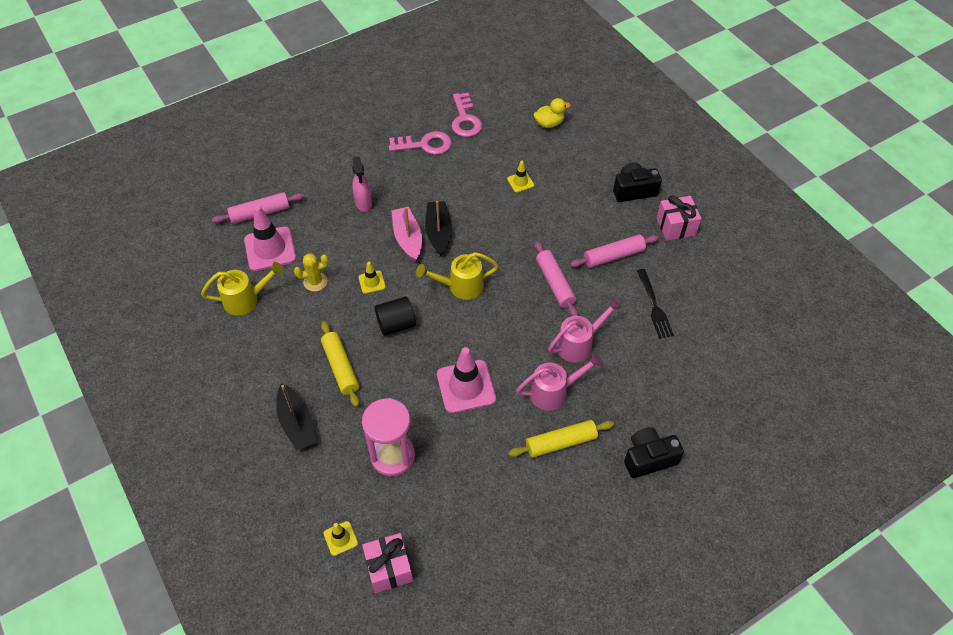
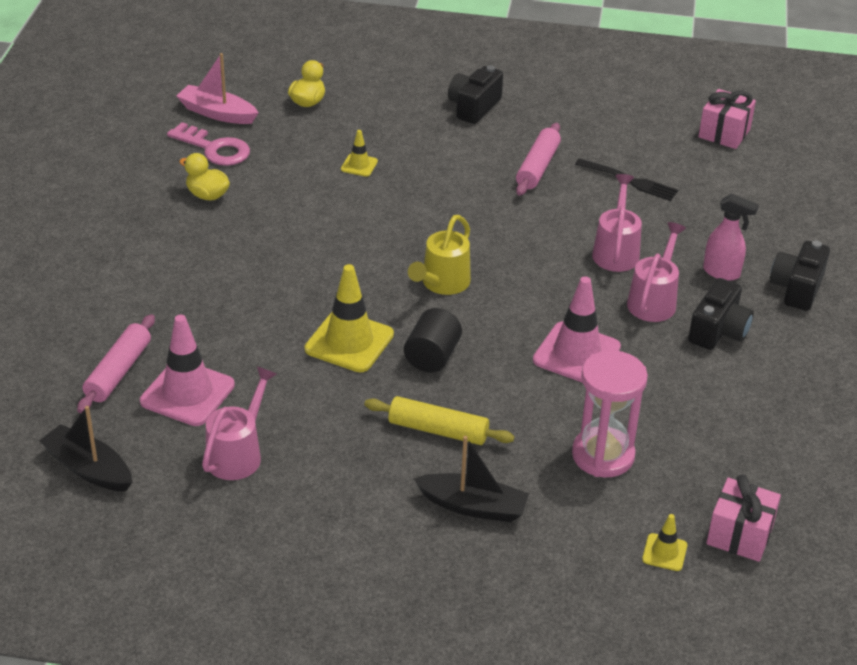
camera: 50 degrees left, 15 degrees down
(246, 299) = (238, 453): yellow watering can -> pink watering can
(315, 282) = (289, 384): yellow cactus -> none
(363, 203) = (225, 285): pink spray bottle -> pink spray bottle (722, 273)
(372, 282) = (349, 342): yellow traffic cone -> yellow traffic cone, size x2.02
(407, 238) = (324, 282): pink boat -> pink boat (217, 113)
(425, 145) = (207, 195): pink key -> yellow duck
(438, 232) = (347, 256): black boat -> black boat (88, 469)
(555, 283) = (522, 222): pink rolling pin -> none
(561, 442) = (718, 331): yellow rolling pin -> black camera
(675, 226) = (552, 112): pink gift -> pink gift (724, 133)

